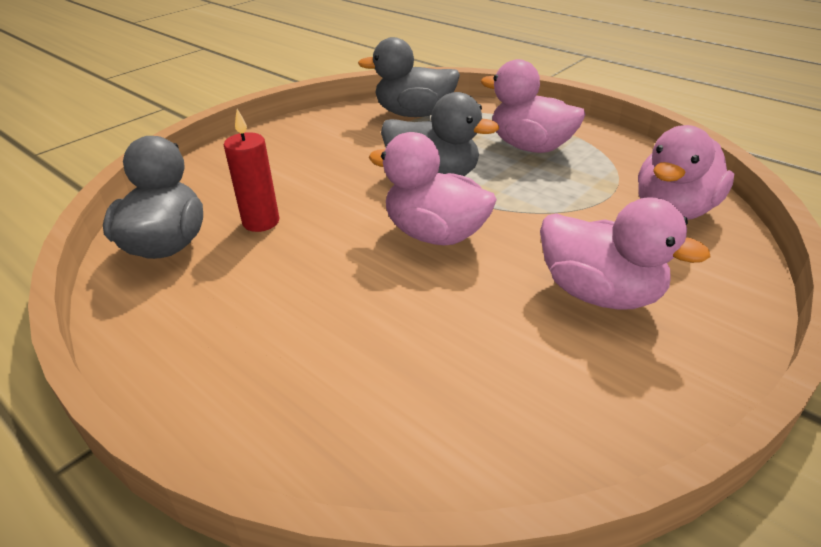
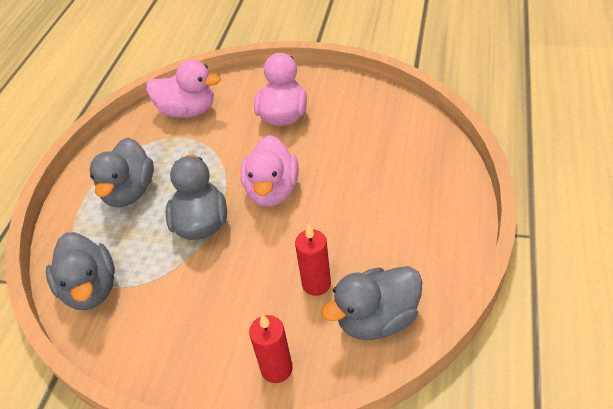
camera: 115 degrees left, 10 degrees up
(211, 175) = (276, 369): none -> red candle
(530, 147) = (130, 192): pink duck -> grey duck

